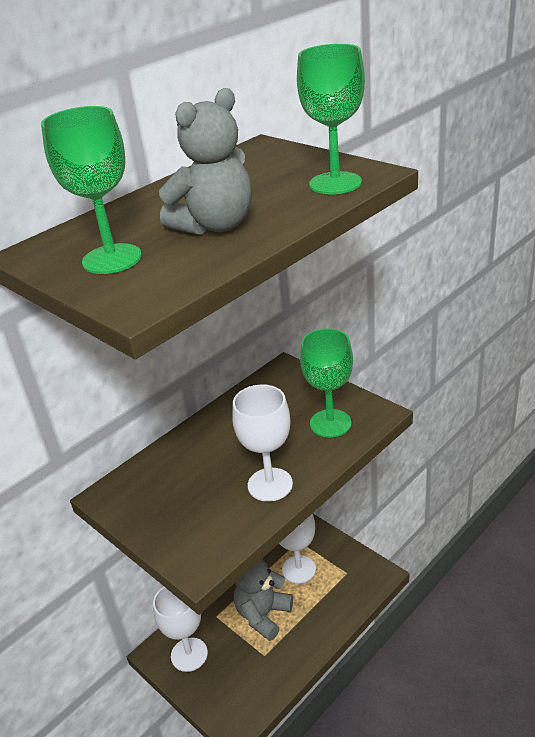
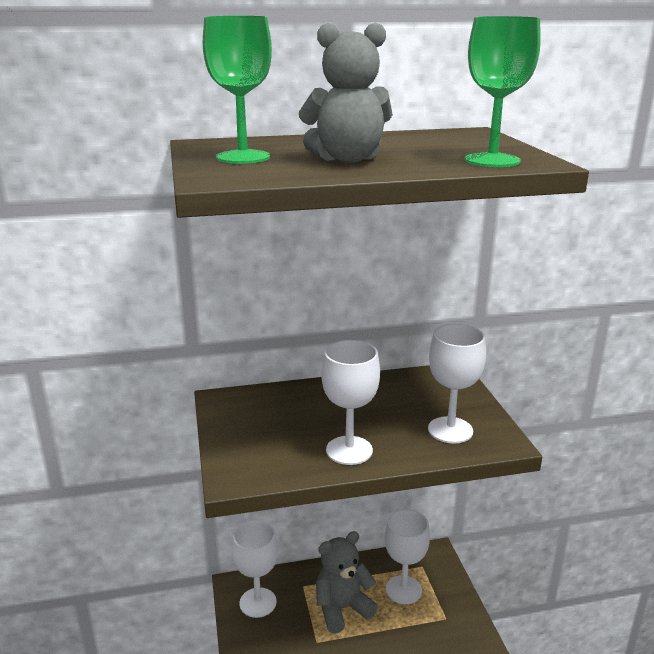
camera: 30 degrees right, 10 degrees down
(330, 423) = (450, 430): green goblet -> white goblet

